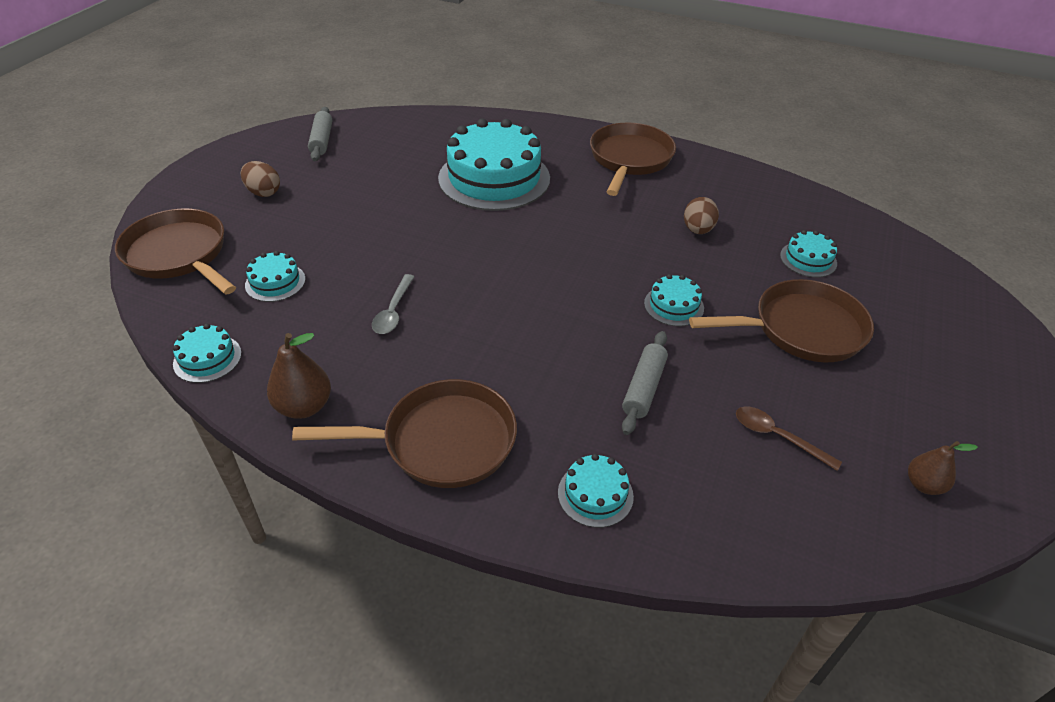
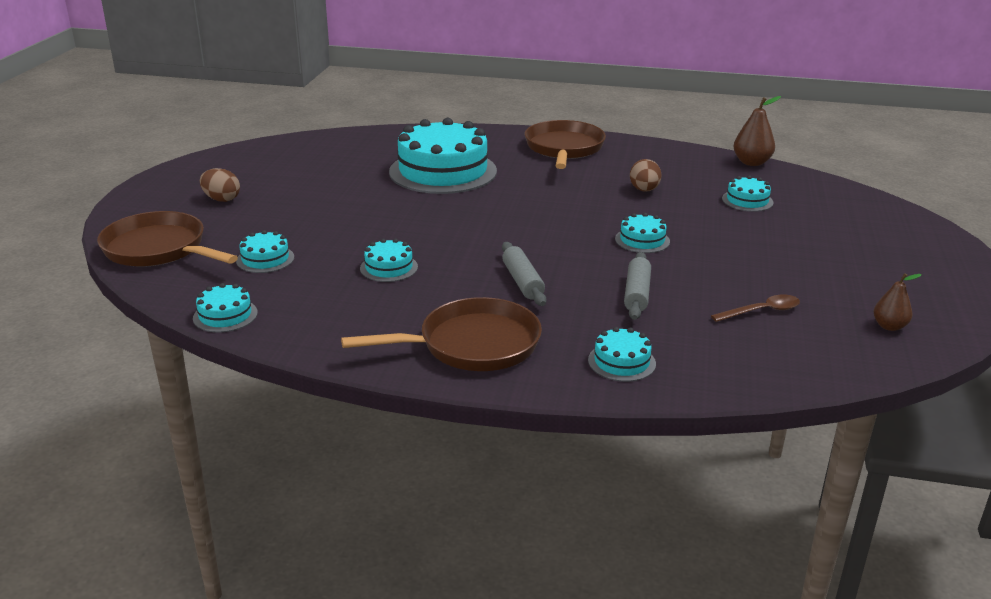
camera: 10 degrees left, 15 degrees down
(304, 406) = (334, 337): brown pear -> brown pear (751, 163)
(322, 140) = (262, 159): grey rolling pin -> grey rolling pin (522, 282)
(393, 311) = (389, 267): grey spoon -> turquoise cake
(777, 437) = (761, 311): brown spoon -> brown spoon turned 135 degrees clockwise
(801, 329) = (757, 244): brown pan -> none

